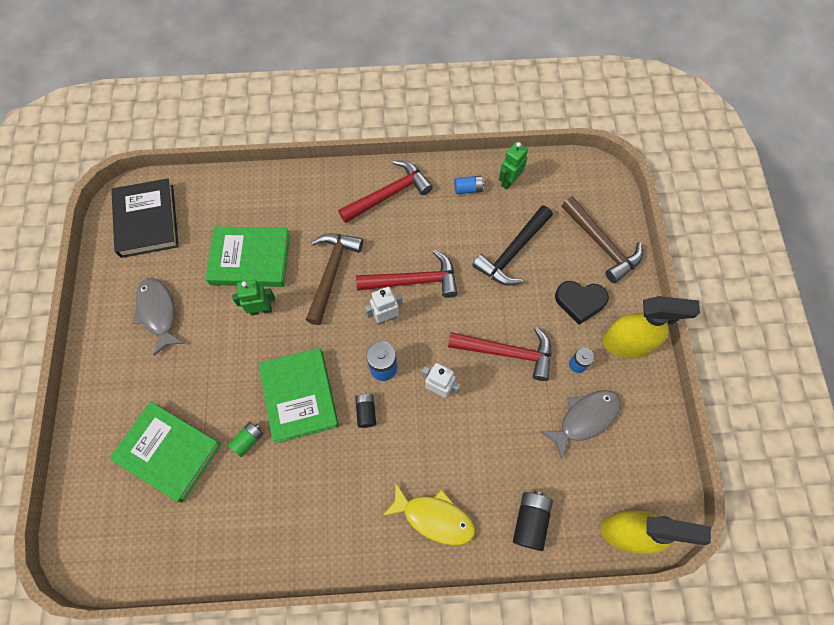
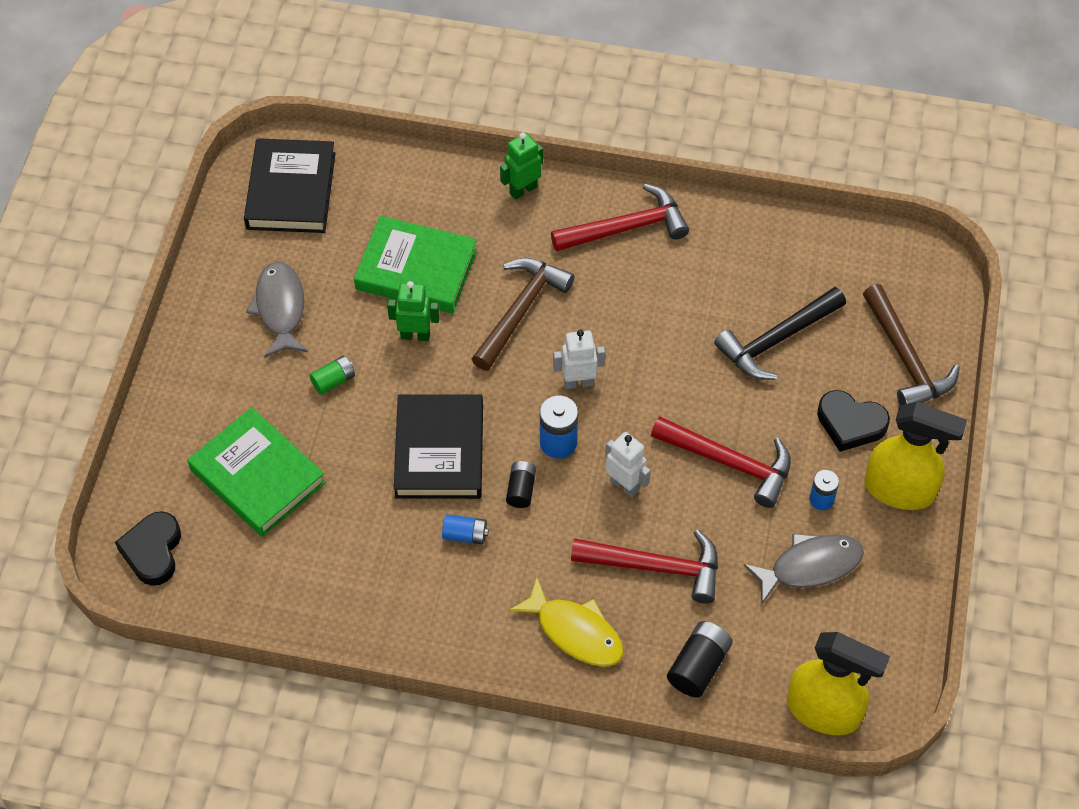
camera: 15 degrees right, 10 degrees down
(100, 537) = (153, 551): none -> black heart
(248, 440) = (360, 486): green battery -> green battery (333, 381)
(299, 396) = (439, 451): green book -> black book
(413, 281) = (629, 346): red hammer -> red hammer (655, 567)
(468, 189) = (739, 245): blue battery -> blue battery (465, 535)
(509, 181) = (800, 247): green robot -> green robot (523, 190)

